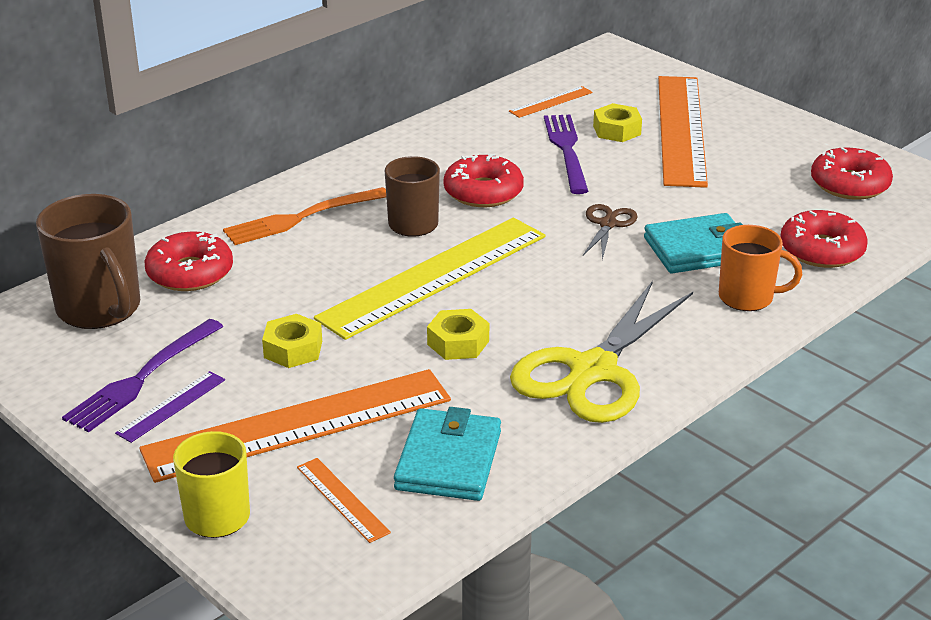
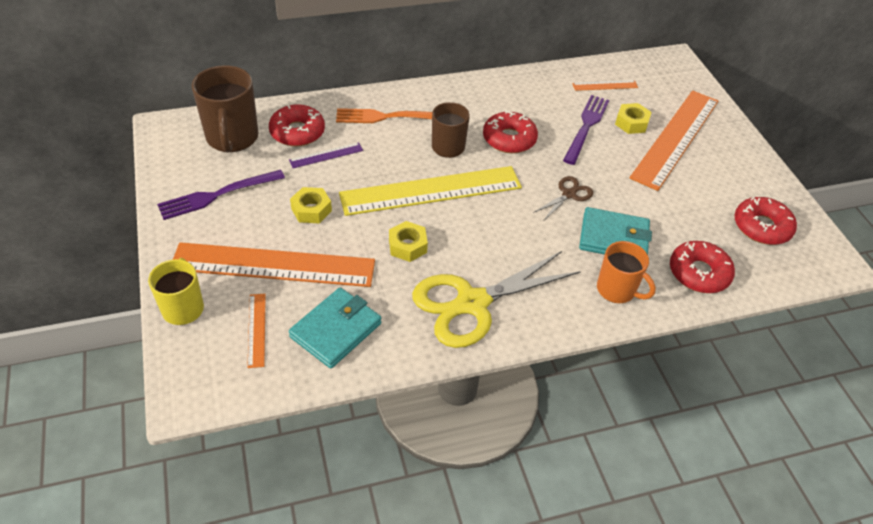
camera: 25 degrees right, 15 degrees up
(171, 406) = (218, 221): purple ruler -> purple ruler (326, 155)

